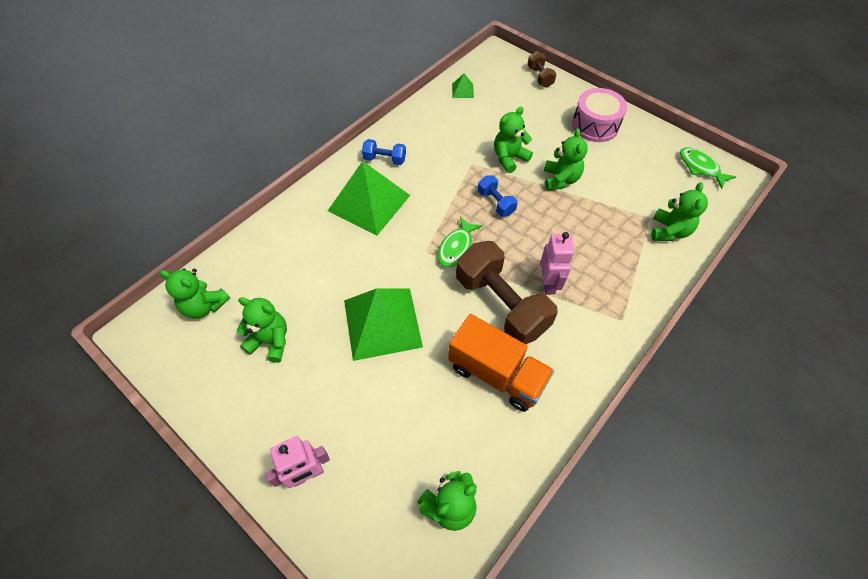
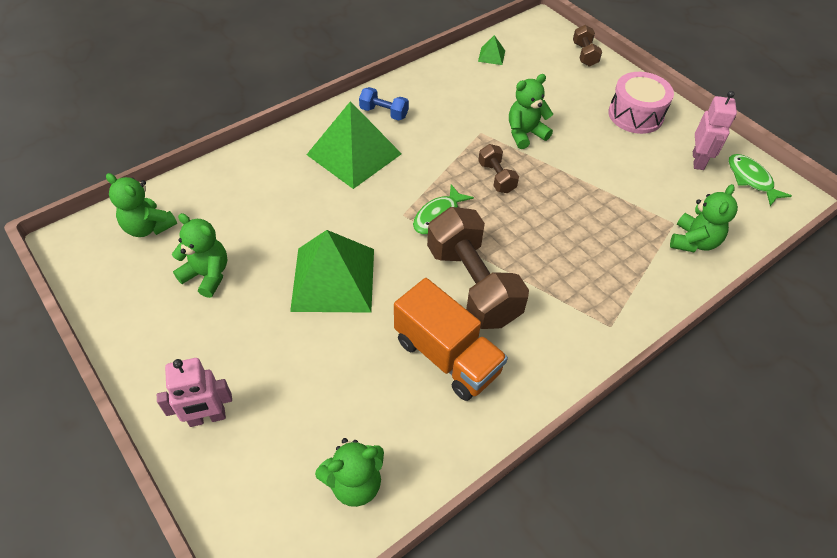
camera: 10 degrees right, 5 degrees down
(496, 203) = (496, 177): blue dumbbell -> brown dumbbell
(548, 283) = (534, 272): pink robot -> pink robot (698, 160)
(560, 179) = (578, 165): green teddy bear -> none

